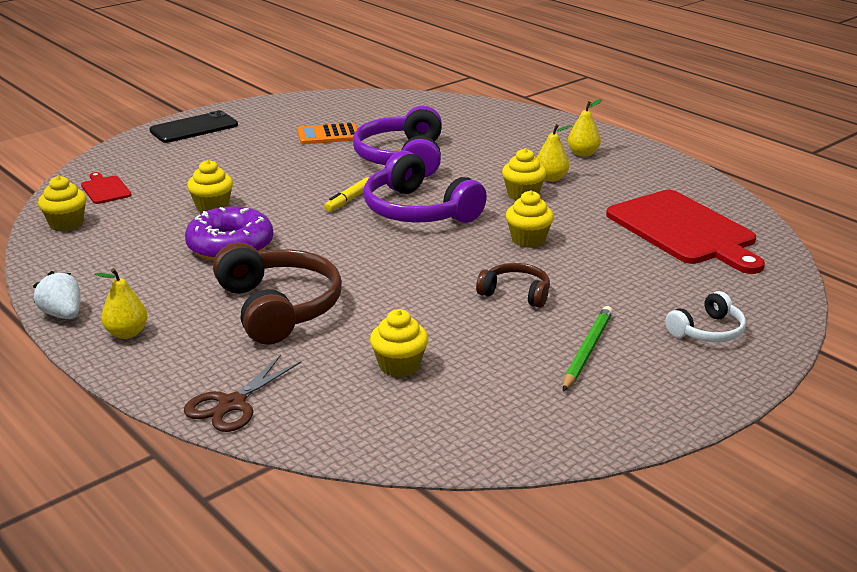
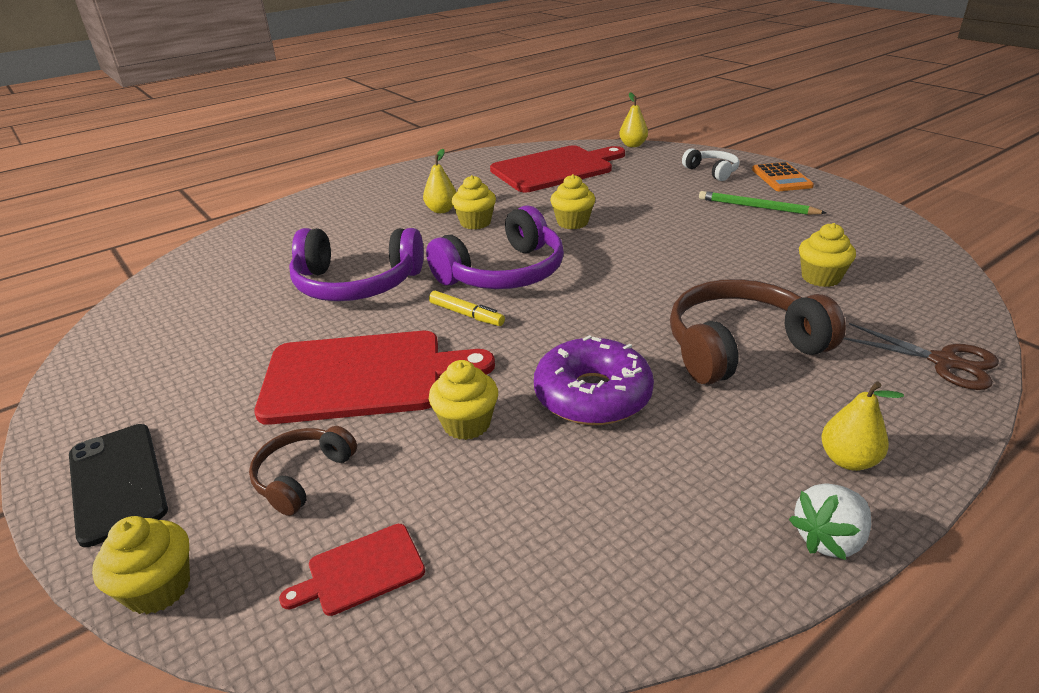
camera: 85 degrees left, 5 degrees up
(66, 224) = (508, 603): yellow cupcake -> yellow cupcake (158, 588)
(274, 173) = (362, 376): none -> red cutting board
(328, 135) = (247, 338): orange calculator -> orange calculator (781, 178)
(516, 293) = (675, 229): brown headphones -> brown headphones (303, 476)
(583, 154) = (389, 195): yellow pear -> yellow pear (633, 145)

